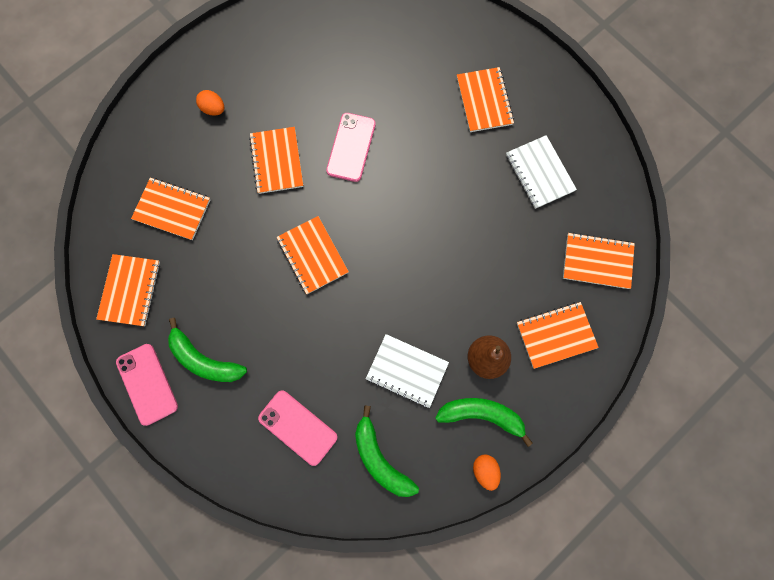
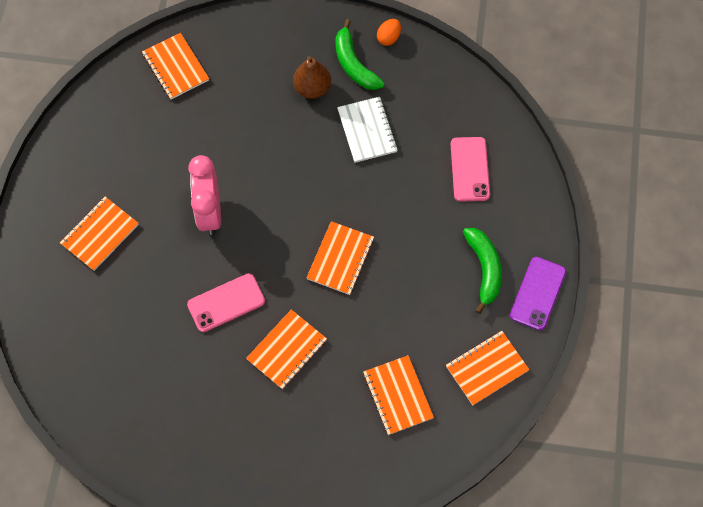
camera: 130 degrees left, 10 degrees down
(147, 384) = (537, 293): pink phone -> purple phone
(213, 109) = (284, 442): orange egg -> none
(380, 458) = (440, 103): green banana -> none
(436, 190) = (209, 212): none -> pink clock
(539, 173) = (133, 151): white notebook -> none
(555, 335) = (256, 57): orange notebook -> none

